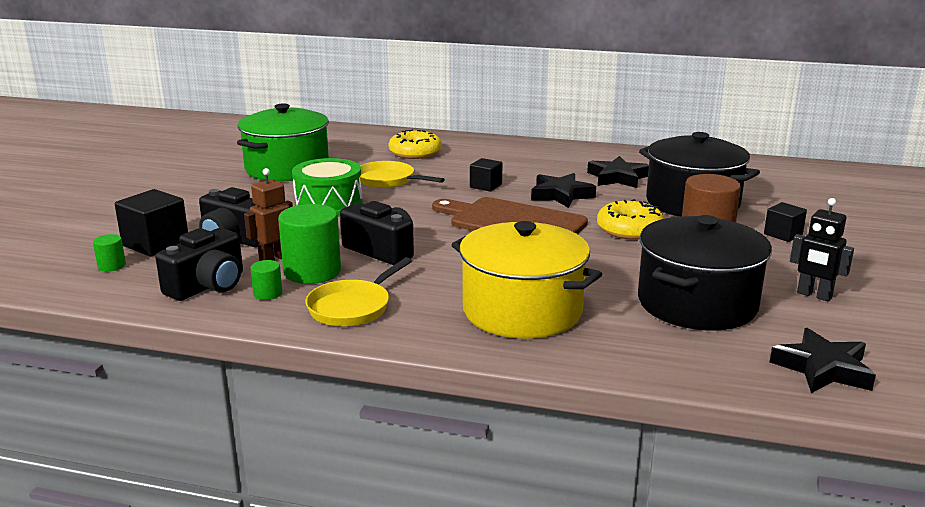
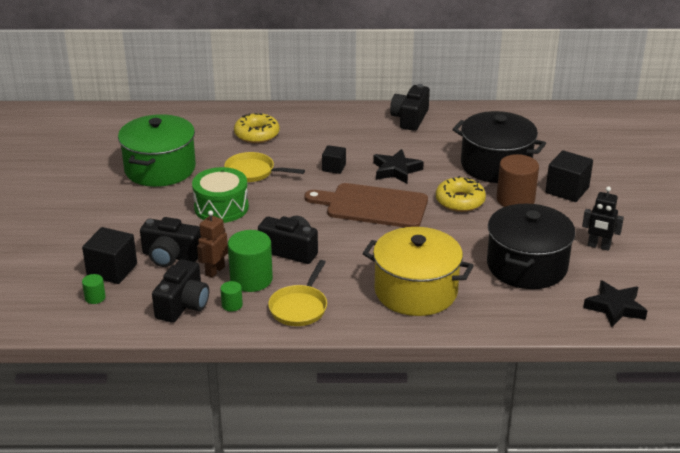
camera: 15 degrees left, 10 degrees up
(601, 156) = (410, 118): none -> black camera
(617, 178) = (431, 144): black star -> none
(783, 234) = (567, 190): black cube -> black cube, size x1.66

